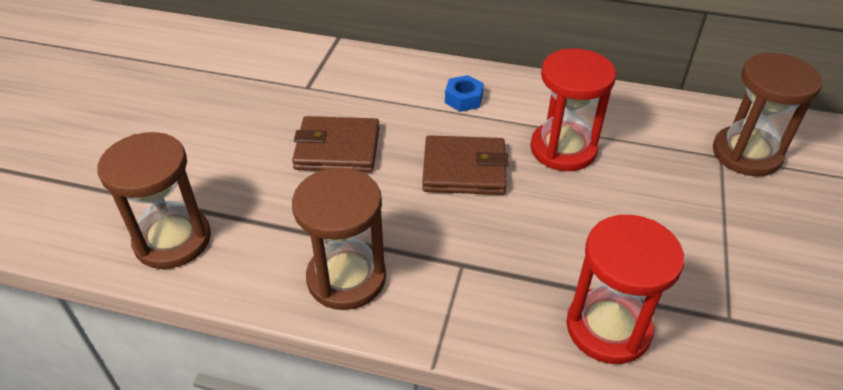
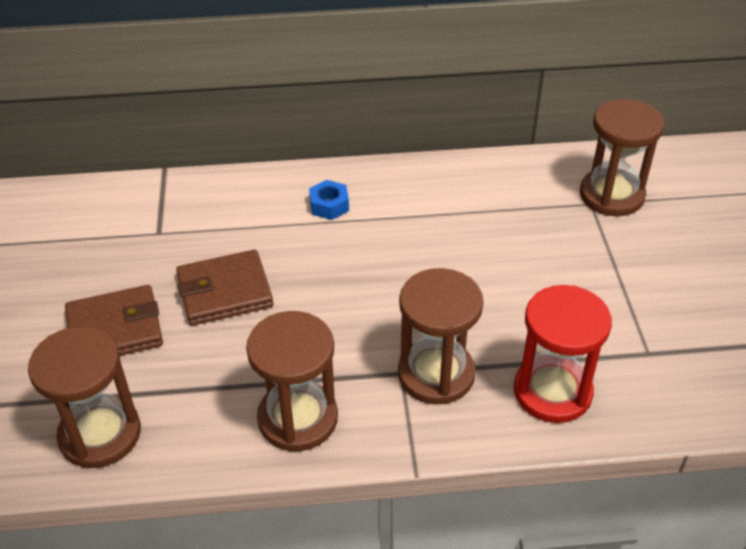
camera: 20 degrees left, 0 degrees up
(464, 169) = (362, 279): brown wallet -> brown wallet (115, 329)
(495, 275) = (436, 374): none -> brown hourglass
(563, 149) = (447, 233): red hourglass -> none

